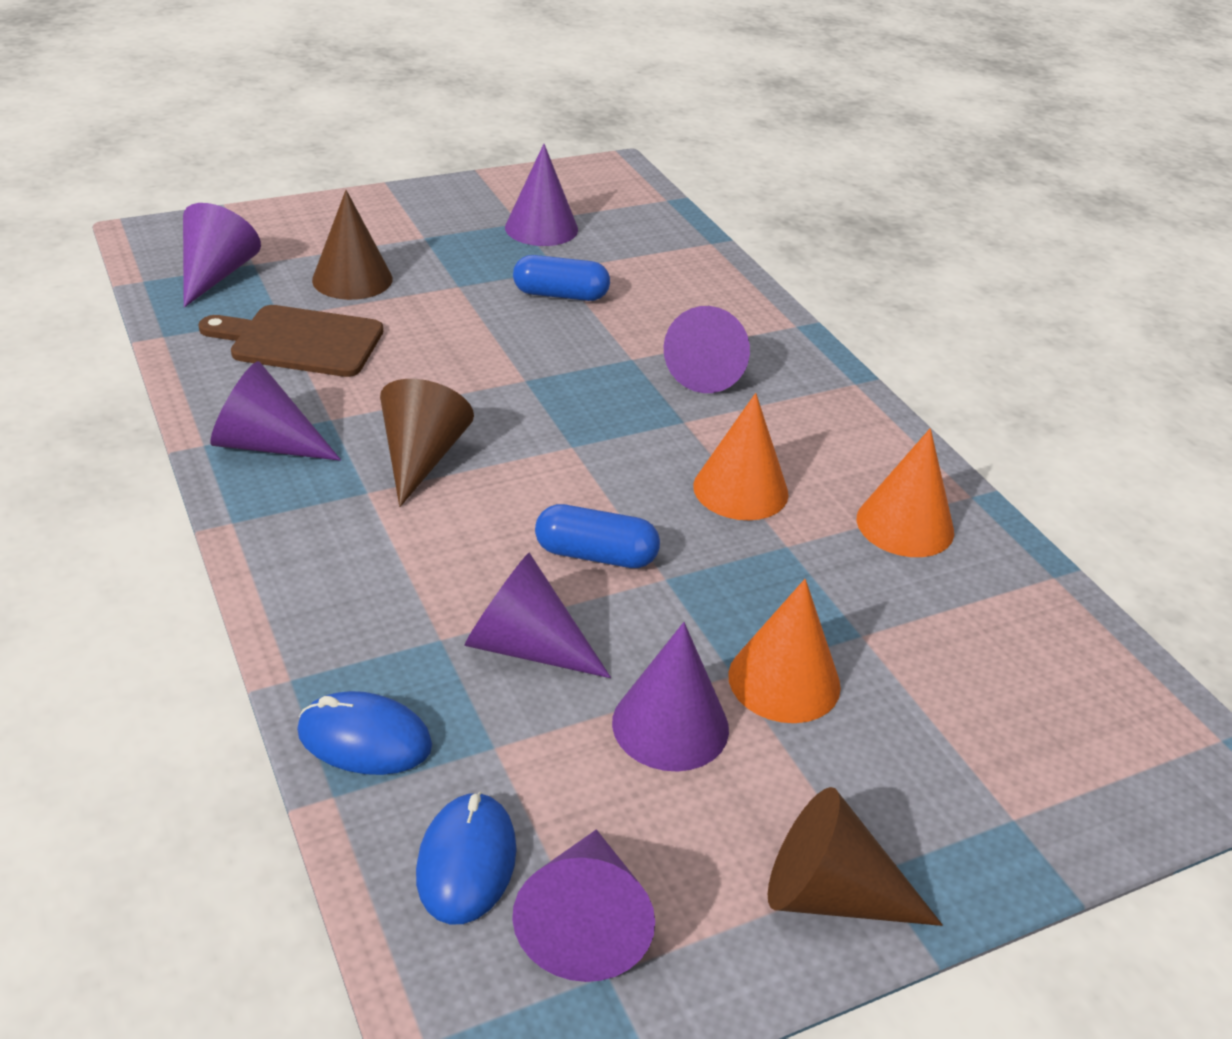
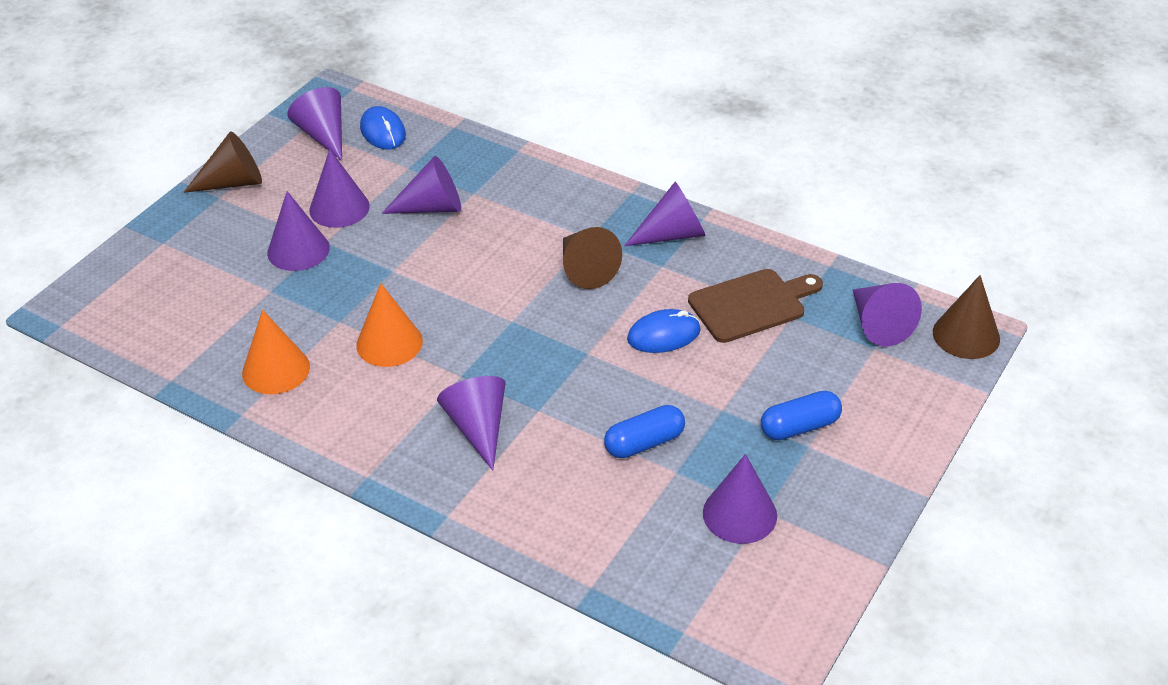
camera: 150 degrees right, 5 degrees up
(352, 279) = (795, 372): brown cone -> brown cone (966, 335)
(364, 739) = (463, 146): blue mouse -> blue mouse (663, 335)
(596, 555) = (438, 264): blue capsule -> blue capsule (799, 427)
(784, 680) = (298, 250): orange cone -> purple cone

